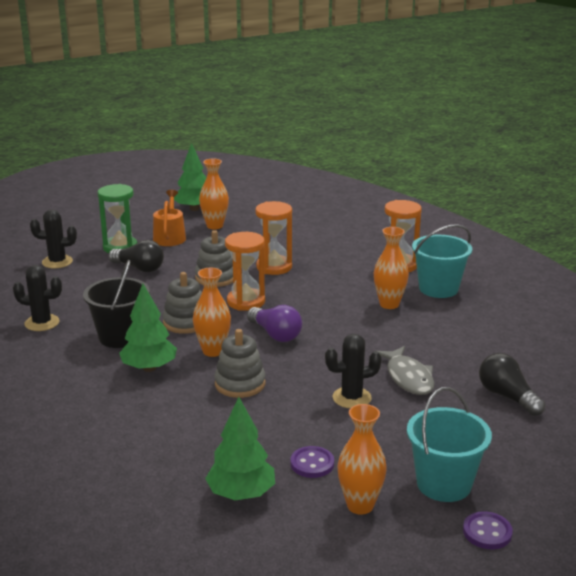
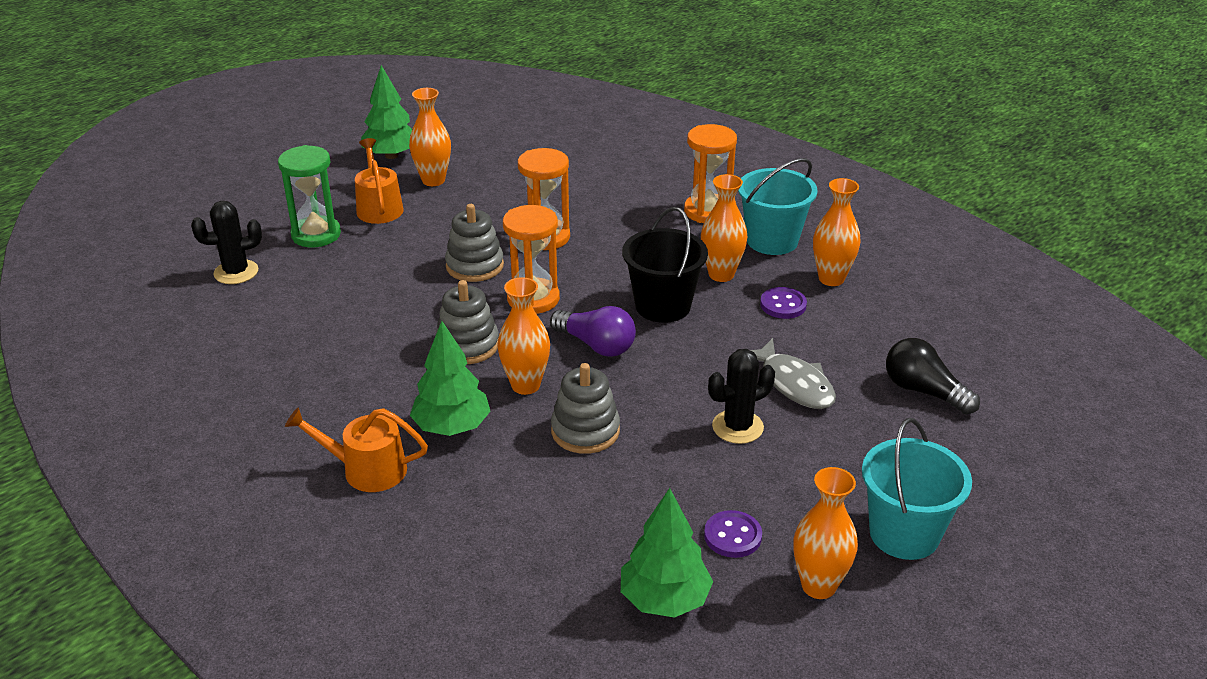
camera: 15 degrees left, 10 degrees up
(42, 323) = (264, 378): black cactus -> none
(79, 384) = (367, 469): none -> orange watering can
(120, 337) = (388, 383): black bucket -> black bucket (663, 306)
(139, 268) = (360, 266): black light bulb -> none
(471, 317) = (831, 279): none -> orange vase
(487, 532) = (983, 592): purple button -> purple button (783, 305)

